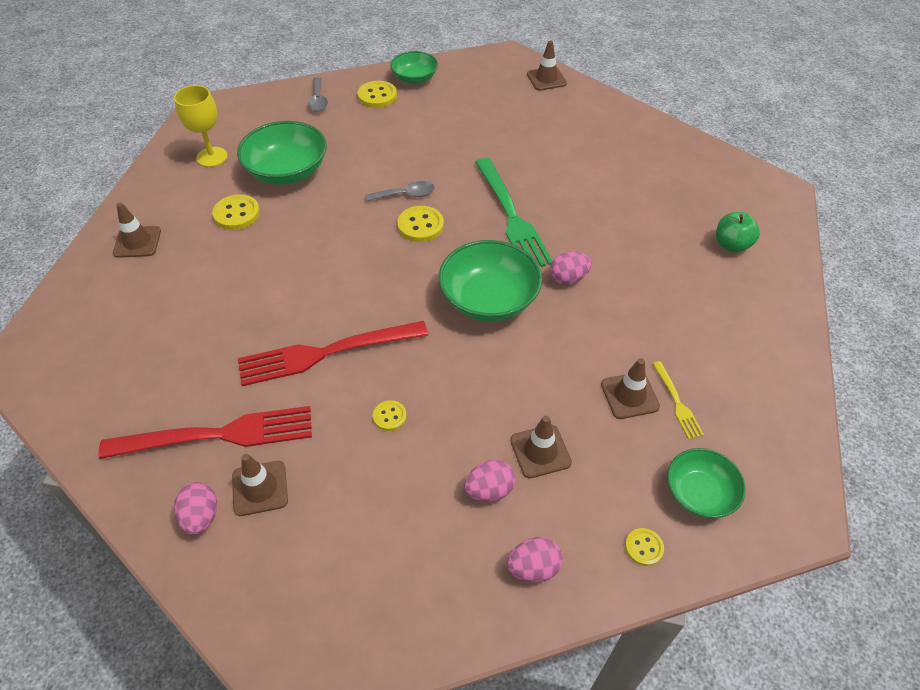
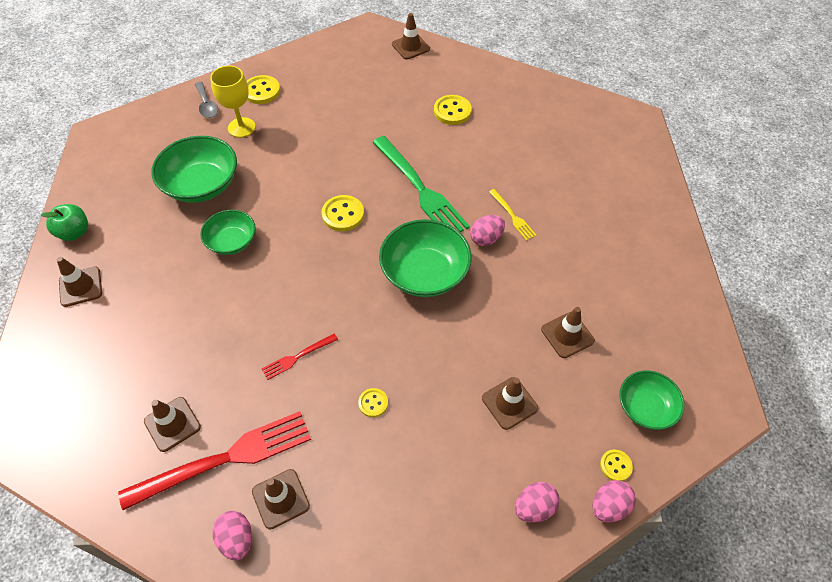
camera: 15 degrees left, 5 degrees up
(177, 389) = (172, 424): none -> brown traffic cone
(212, 157) = (123, 184): yellow goblet -> yellow goblet (241, 127)
(237, 214) = (168, 238): yellow button -> yellow button (452, 111)
(325, 353) = (297, 357): red fork -> red fork, size x0.46
(405, 195) = (320, 187): grey spoon -> none
(414, 78) = (291, 67): green bowl -> green bowl (232, 241)
(489, 490) = (478, 449): pink egg -> pink egg (609, 506)
(677, 403) = (607, 332): yellow fork -> yellow fork (513, 216)
(731, 245) = (611, 178): green apple -> green apple (74, 232)

